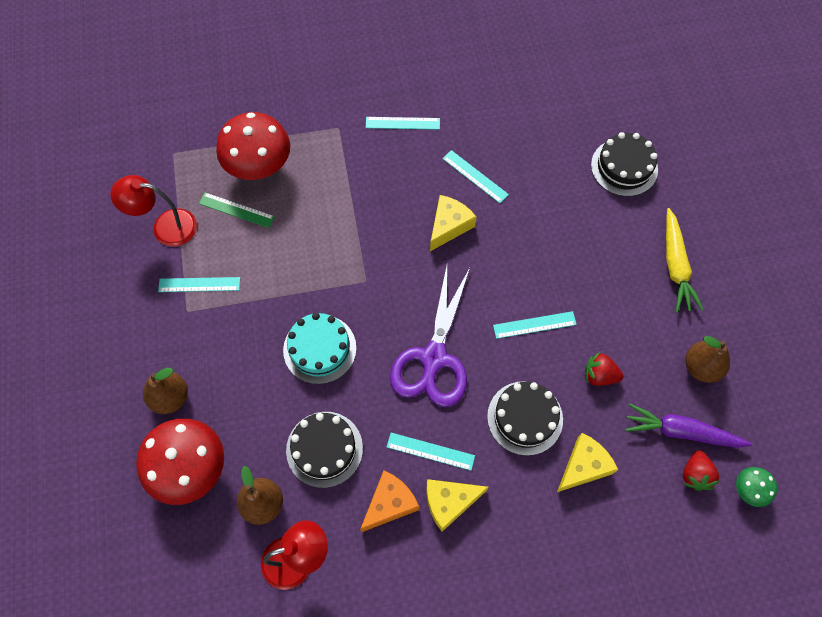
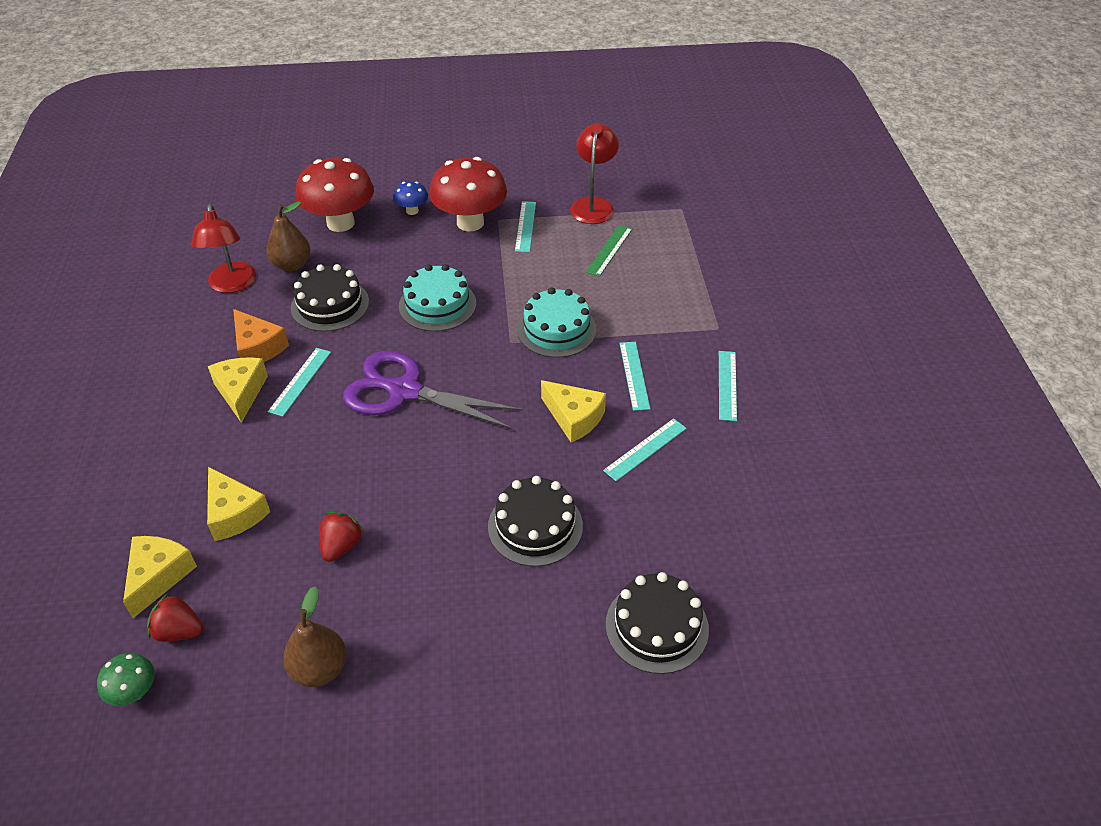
camera: 95 degrees right, 20 degrees down
(170, 397) = (412, 211): brown pear -> blue mushroom
(259, 167) = (662, 266): red mushroom -> red mushroom (470, 223)
(347, 246) = (556, 329): none -> turquoise cake
(525, 418) = (310, 464): black cake -> black cake (535, 526)
(534, 325) = (425, 487): turquoise ruler -> turquoise ruler (634, 375)
(653, 507) = (158, 576): none -> yellow cheese
(675, 266) = (481, 666): yellow carrot -> none
(681, 431) = (239, 626): purple carrot -> none

